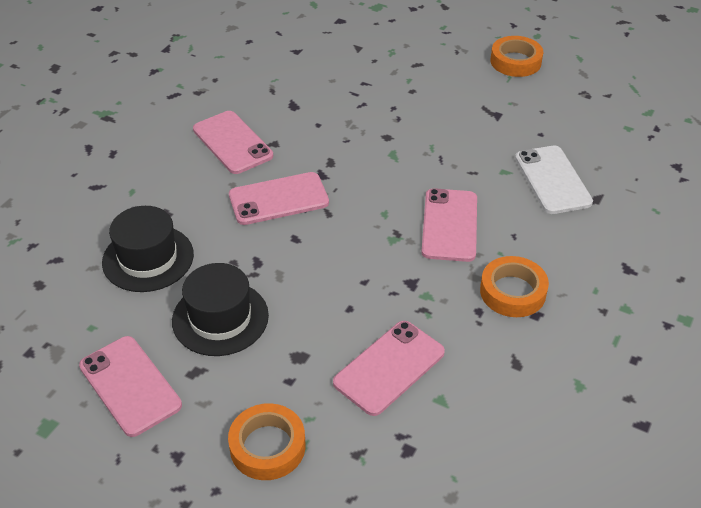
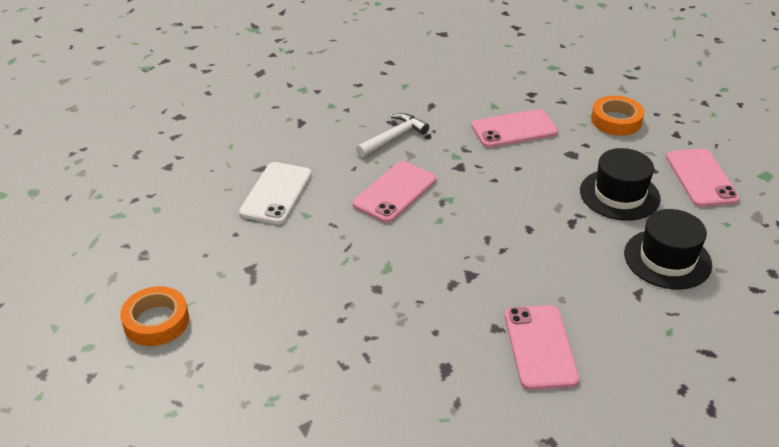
camera: 150 degrees left, 5 degrees down
(278, 199) = (524, 267): pink phone -> none
(512, 292) = (393, 137): orange tape -> white hammer

